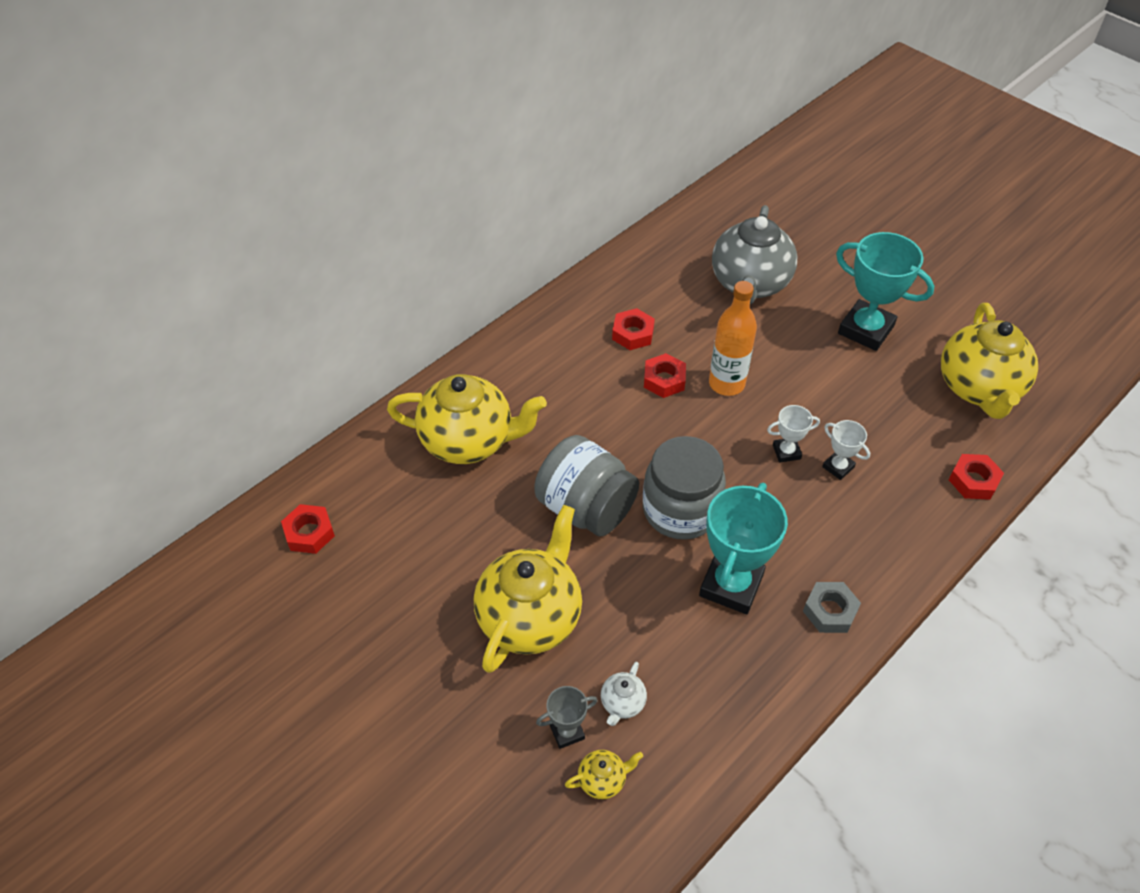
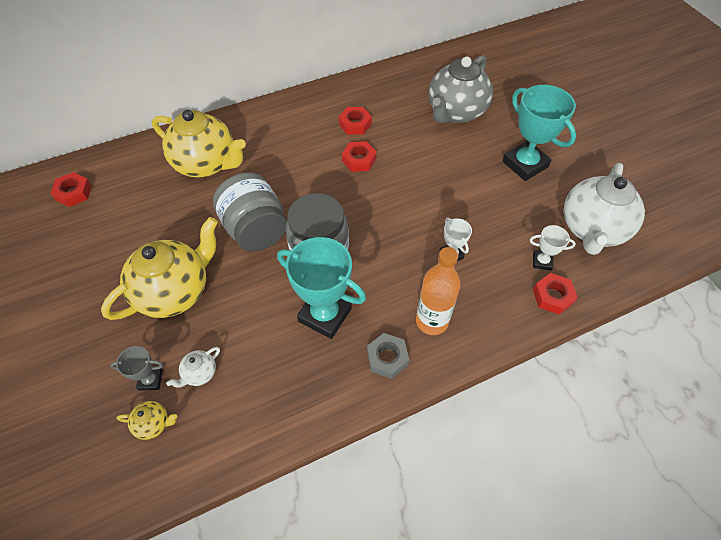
camera: 20 degrees right, 5 degrees up
(726, 383) = (401, 174): orange bottle -> orange bottle (432, 321)
(731, 585) = (325, 315): turquoise trophy -> turquoise trophy turned 75 degrees clockwise
(786, 452) = (418, 233): white trophy -> white trophy (542, 261)
(978, 389) = (592, 230): yellow teapot -> white teapot

